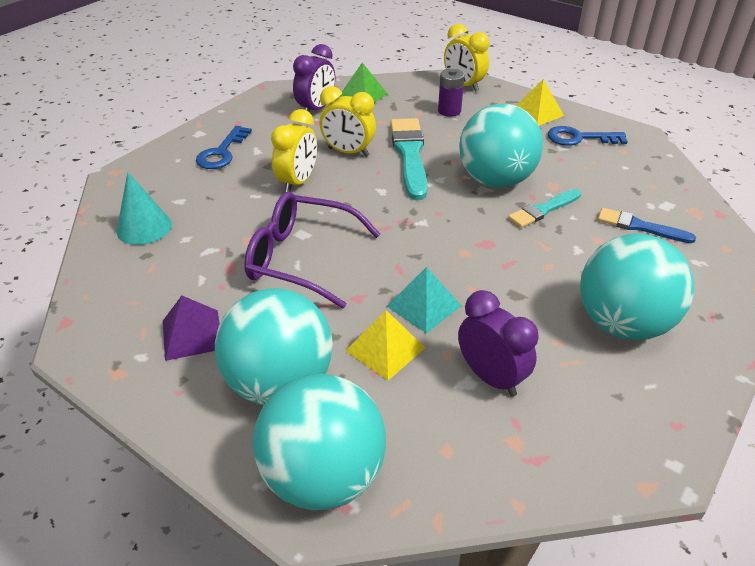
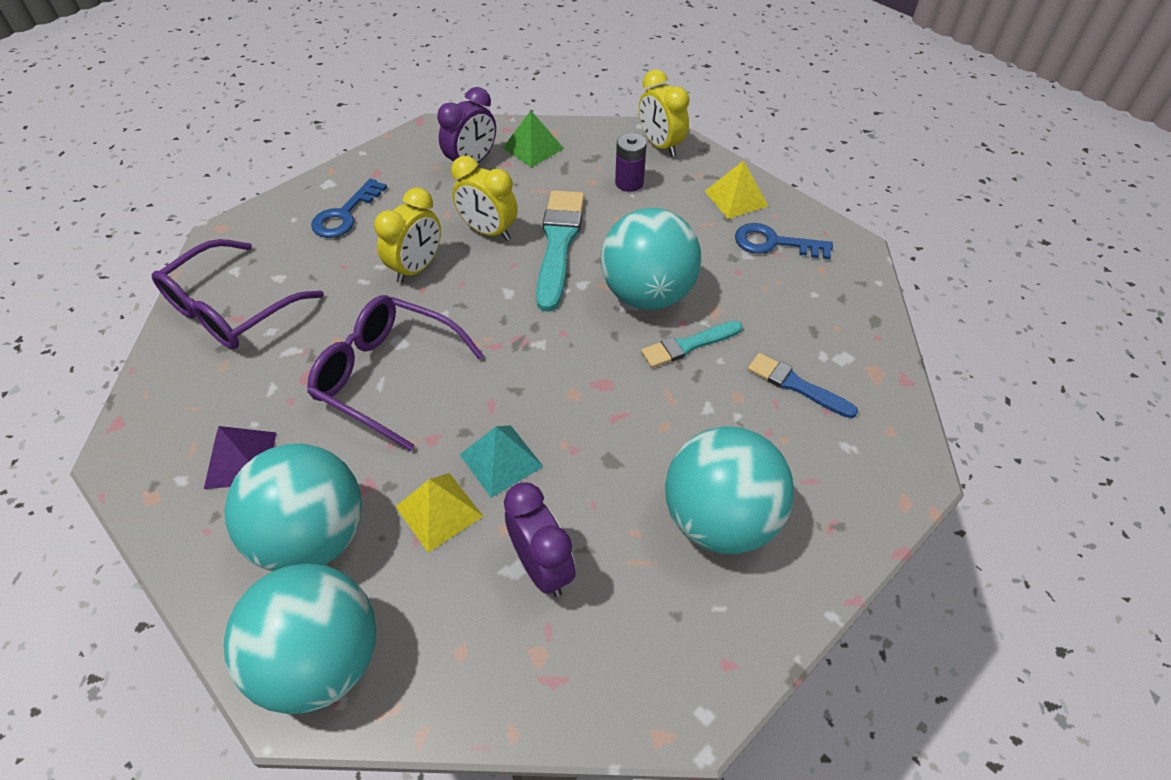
camera: 10 degrees right, 10 degrees up
(144, 227) = (230, 310): turquoise cone -> purple glasses

